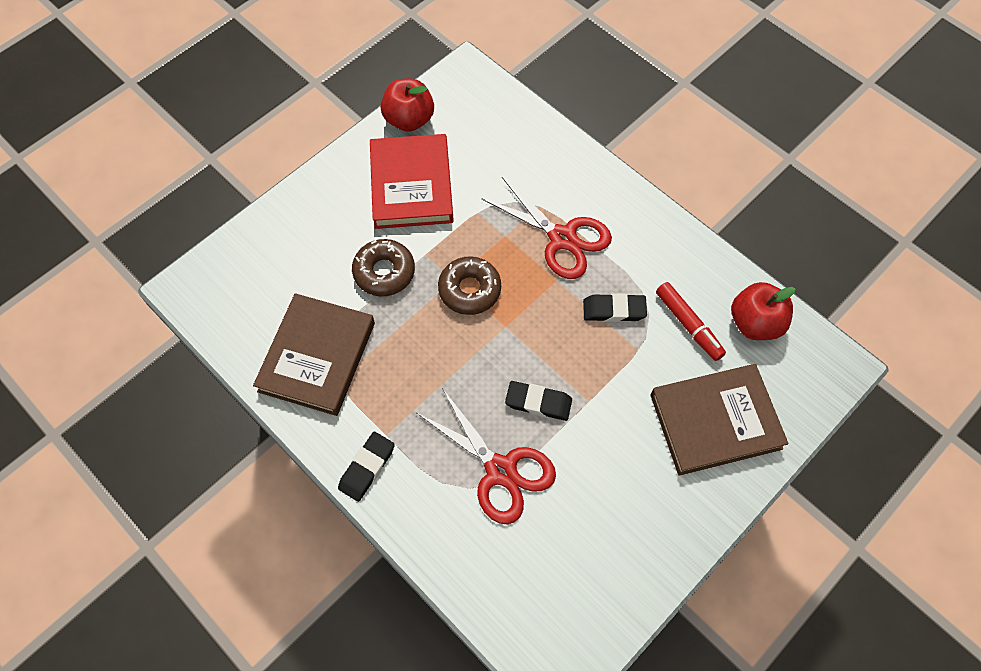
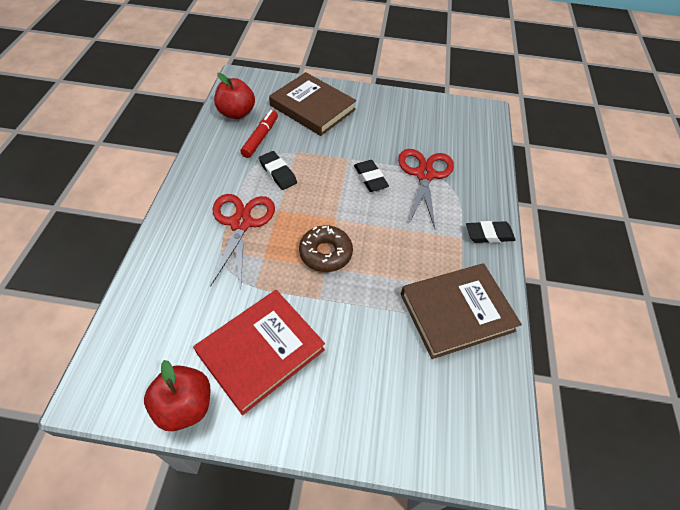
camera: 130 degrees left, 10 degrees down
(384, 272) = (356, 315): brown donut -> none

